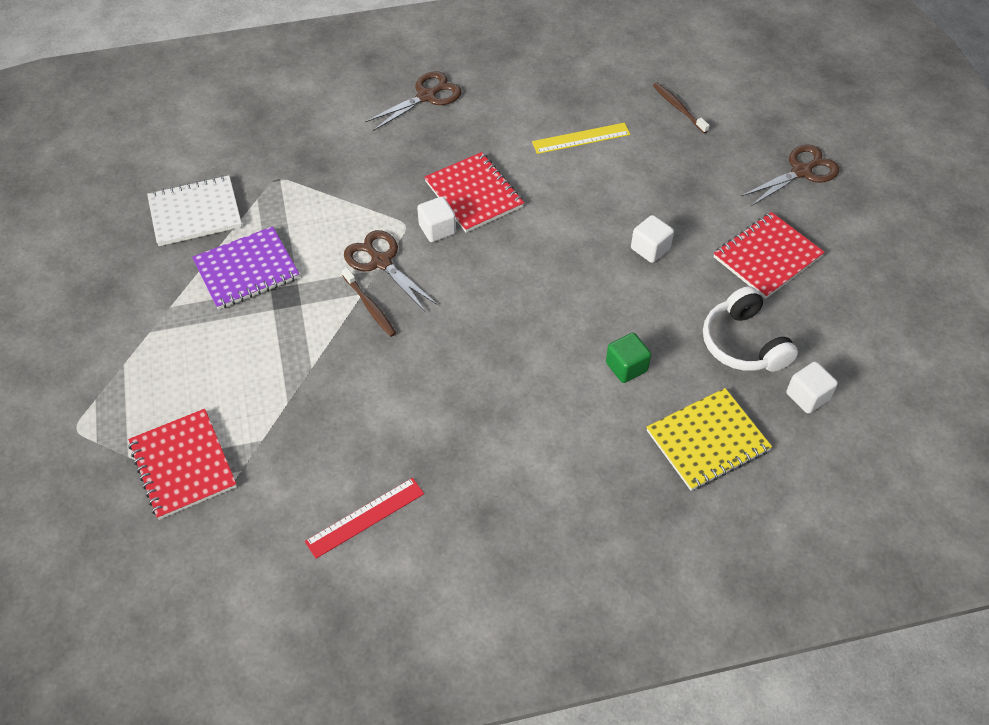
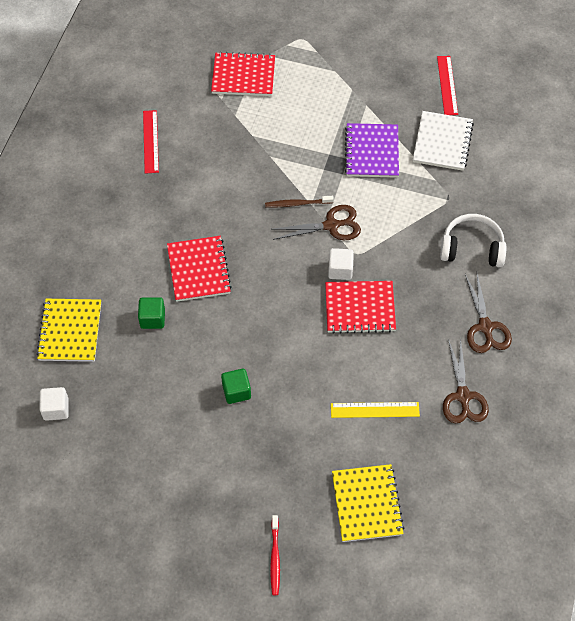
camera: 120 degrees right, 5 degrees up
(96, 241) = (447, 85): none -> red ruler
(581, 138) = (375, 410): yellow ruler -> yellow ruler turned 75 degrees clockwise
(650, 249) = (236, 391): white cube -> green cube
(678, 107) = (367, 504): brown toothbrush -> yellow notebook
(744, 343) = (120, 399): white headphones -> white headphones (472, 248)
(767, 257) = (178, 464): red notebook -> red notebook (198, 270)
(784, 145) = (275, 558): none -> red toothbrush
(801, 171) = (240, 551): brown scissors -> brown scissors (463, 396)

